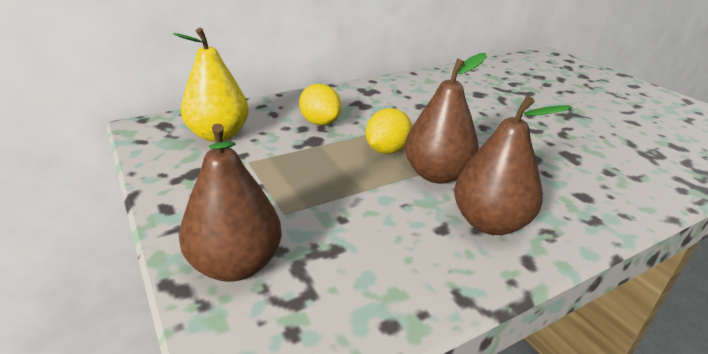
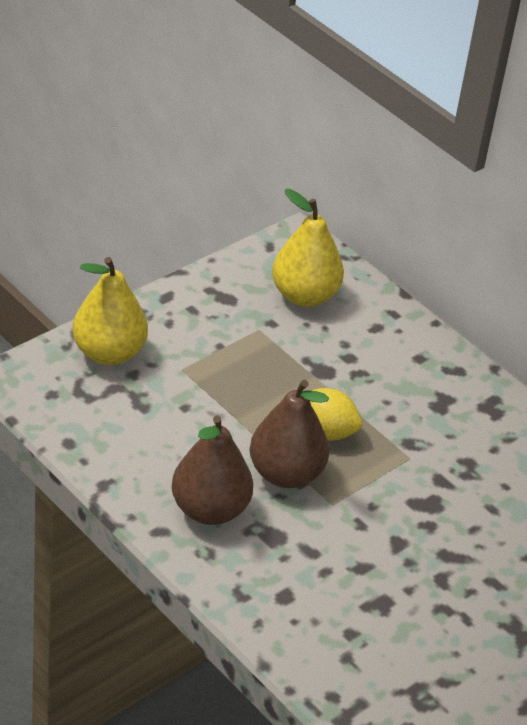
camera: 75 degrees right, 10 degrees up
(235, 265) = (109, 353): brown pear -> yellow pear
(320, 122) = (369, 370): yellow lemon -> none

